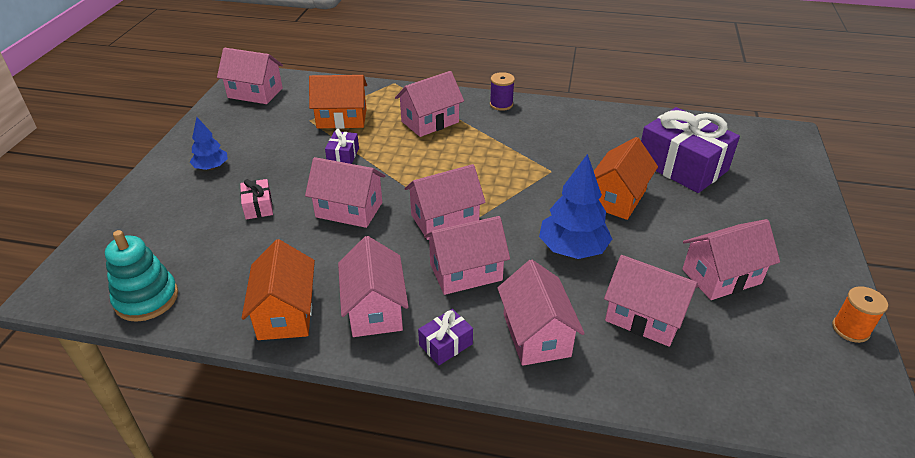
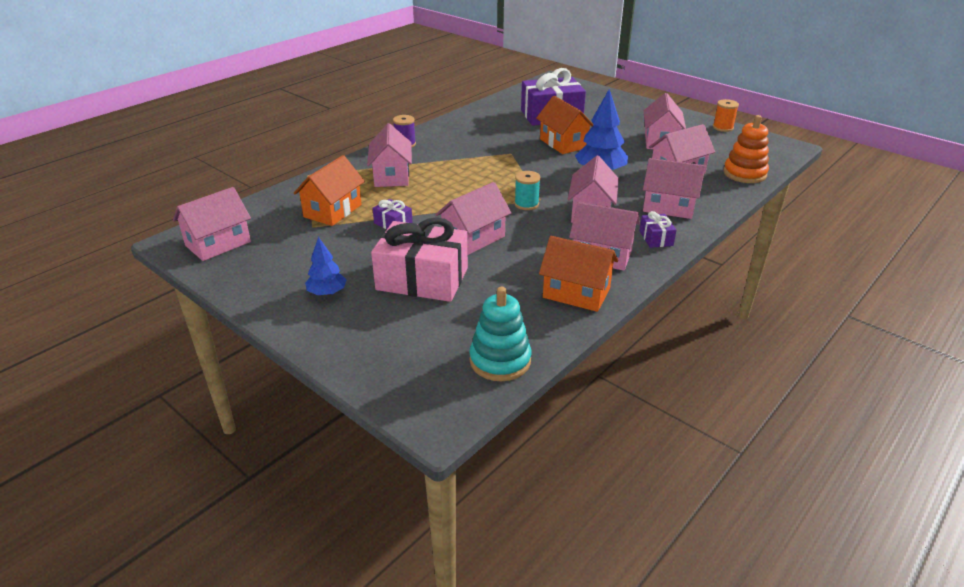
camera: 60 degrees left, 5 degrees down
(258, 206) = (422, 279): pink gift -> pink gift, size x2.24
(444, 219) = (526, 204): pink house -> turquoise spool
(714, 392) = (744, 174): none -> orange stacking toy

